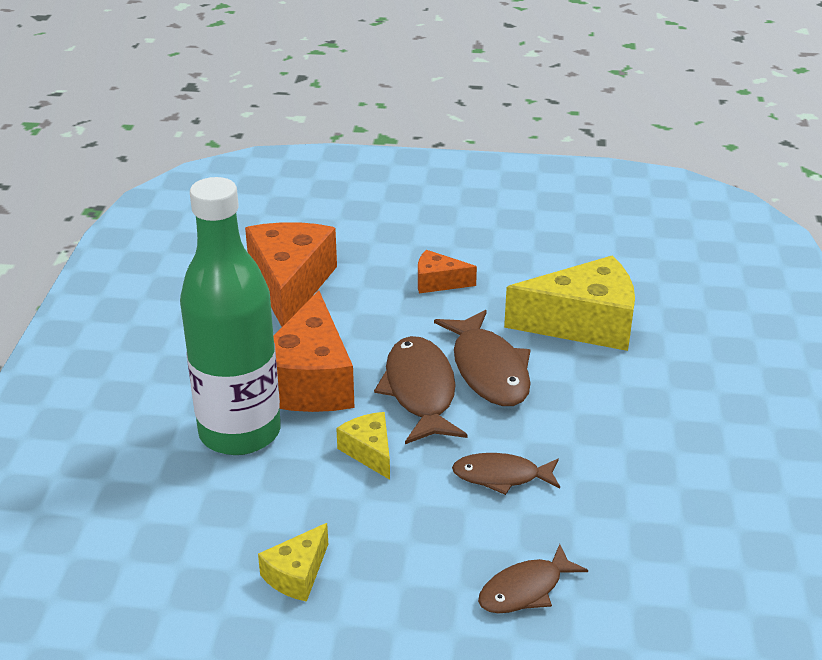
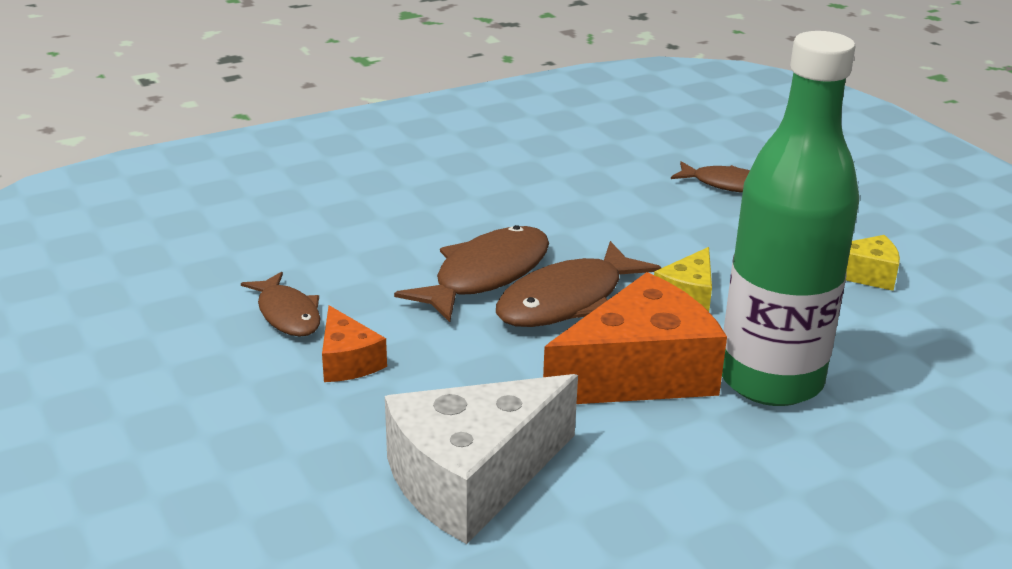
camera: 125 degrees left, 5 degrees down
(290, 284) = (472, 479): orange cheese -> white cheese
(501, 476) = (626, 226): brown fish -> brown fish (287, 314)
(583, 323) = (343, 248): yellow cheese -> none

